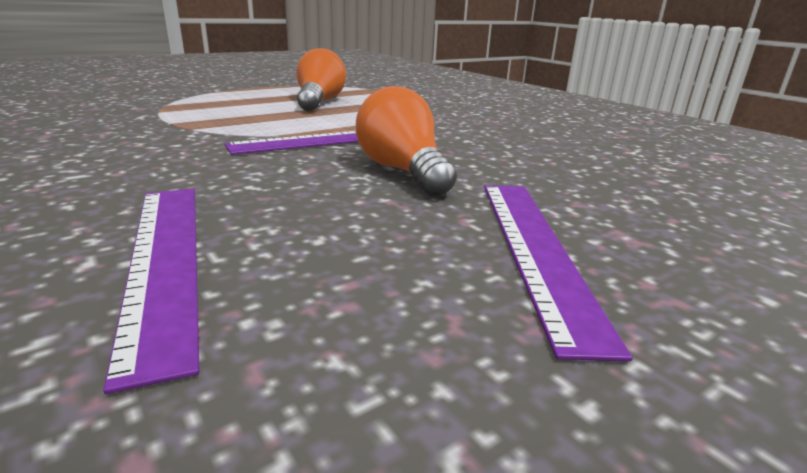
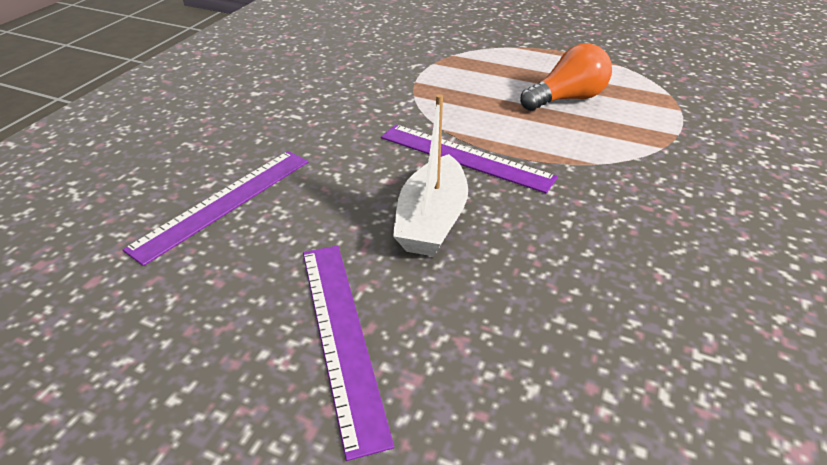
camera: 60 degrees right, 15 degrees up
(402, 171) = (431, 220): orange light bulb -> white boat
(535, 248) = (341, 335): purple ruler -> purple ruler turned 75 degrees counterclockwise

